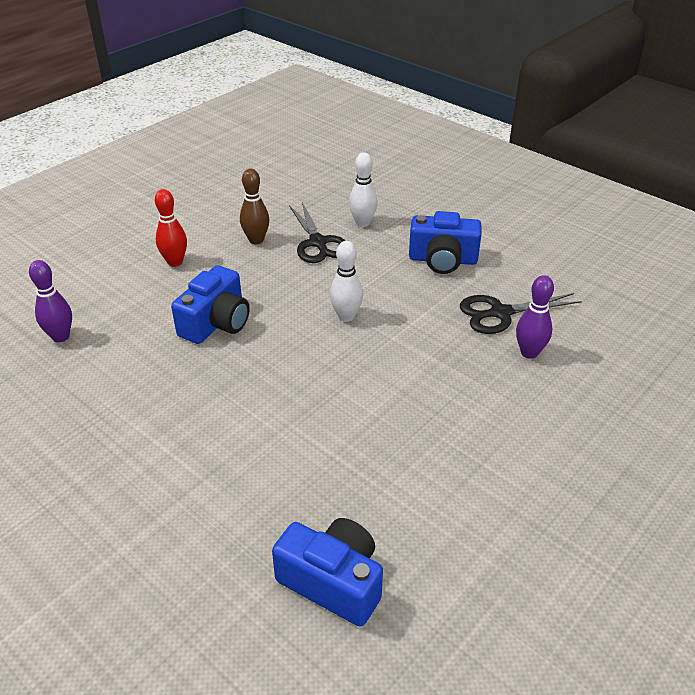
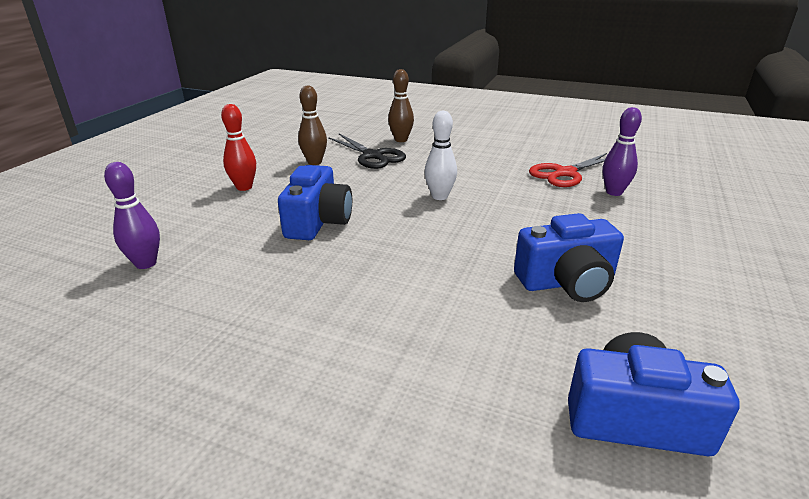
camera: 20 degrees left, 10 degrees down
(362, 223) = (401, 140): white bowling pin -> brown bowling pin
(442, 260) = (487, 151): blue camera -> blue camera (567, 282)
(500, 313) = (565, 173): black scissors -> red scissors

